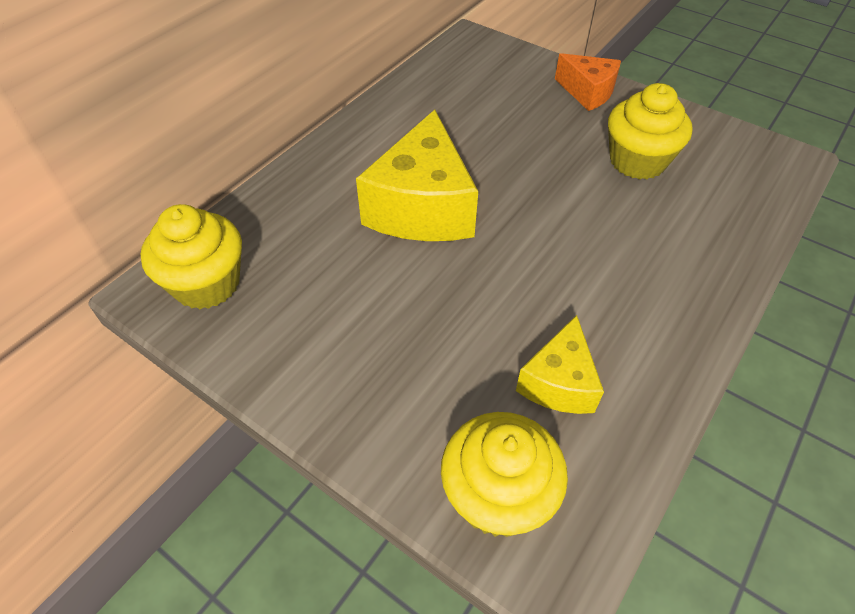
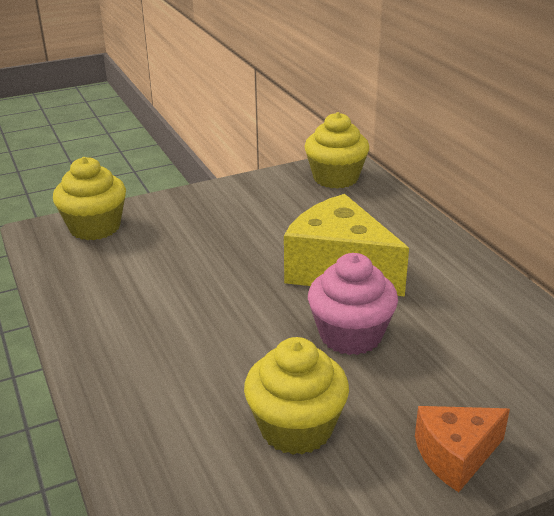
camera: 120 degrees right, 20 degrees down
(514, 168) = (350, 335): none -> pink cupcake
(558, 382) = (127, 271): yellow cheese -> none

